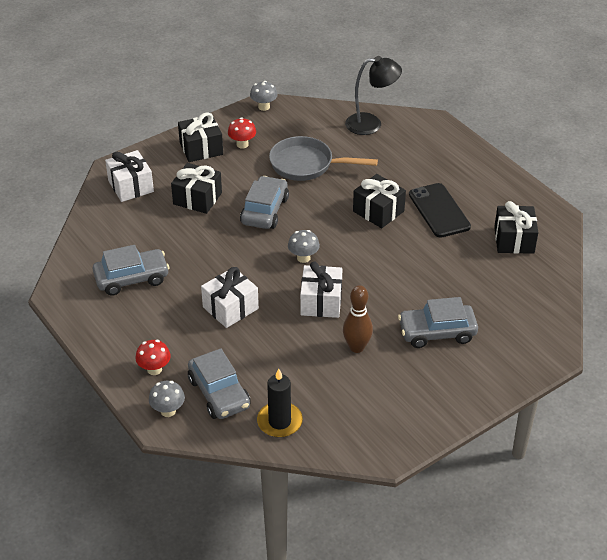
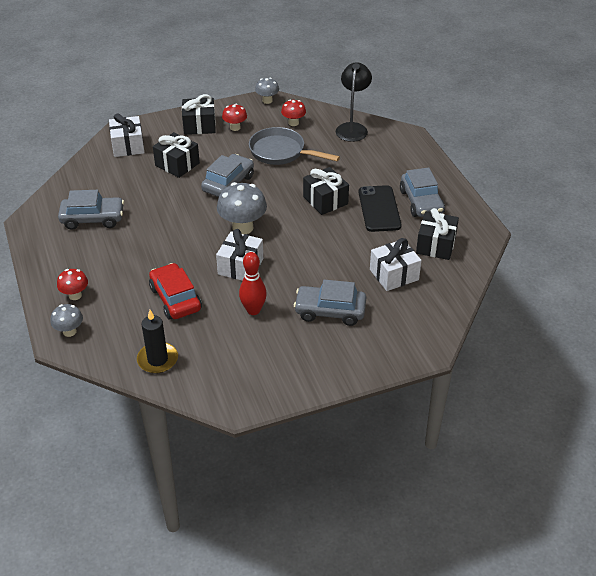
camera: 15 degrees right, 0 degrees up
(219, 393) = (118, 325): grey car -> grey car (421, 202)
(230, 308) = (162, 257): white gift -> white gift (394, 275)
(267, 351) = (175, 299): none -> red car
(303, 258) = (242, 227): grey mushroom -> grey mushroom, size x1.75
(304, 128) = (293, 123): none -> red mushroom
(356, 347) = (253, 310): brown bowling pin -> red bowling pin
(371, 124) = (352, 128): black lamp -> black lamp turned 90 degrees counterclockwise

